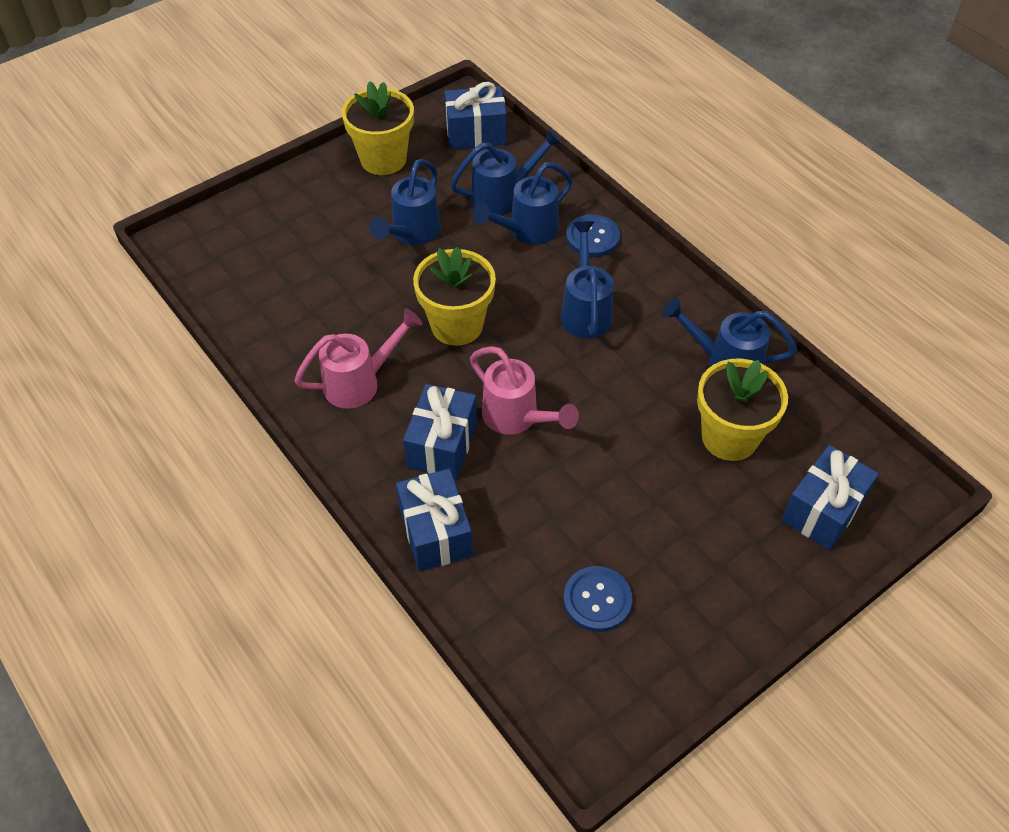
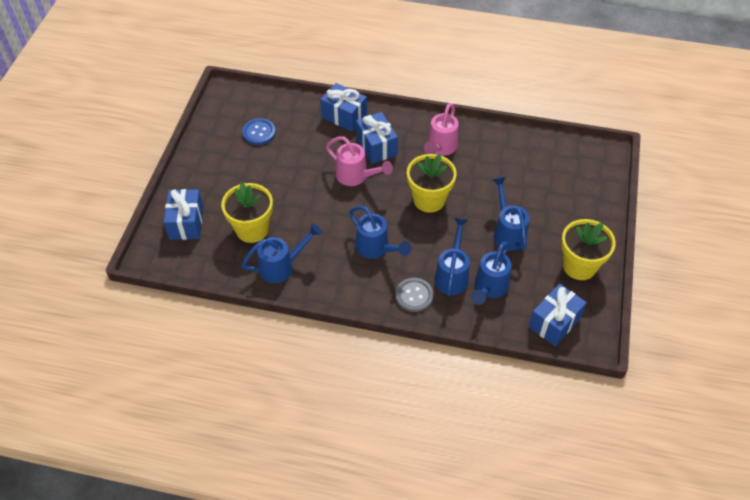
camera: 140 degrees right, 0 degrees up
(517, 418) = (356, 177): pink watering can -> pink watering can turned 150 degrees counterclockwise
(592, 237) = (414, 295): blue button -> grey button

